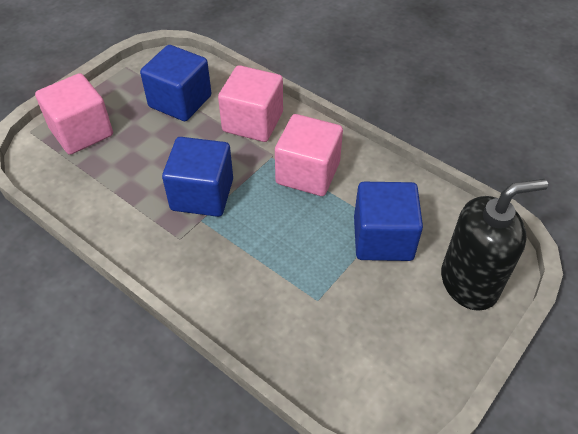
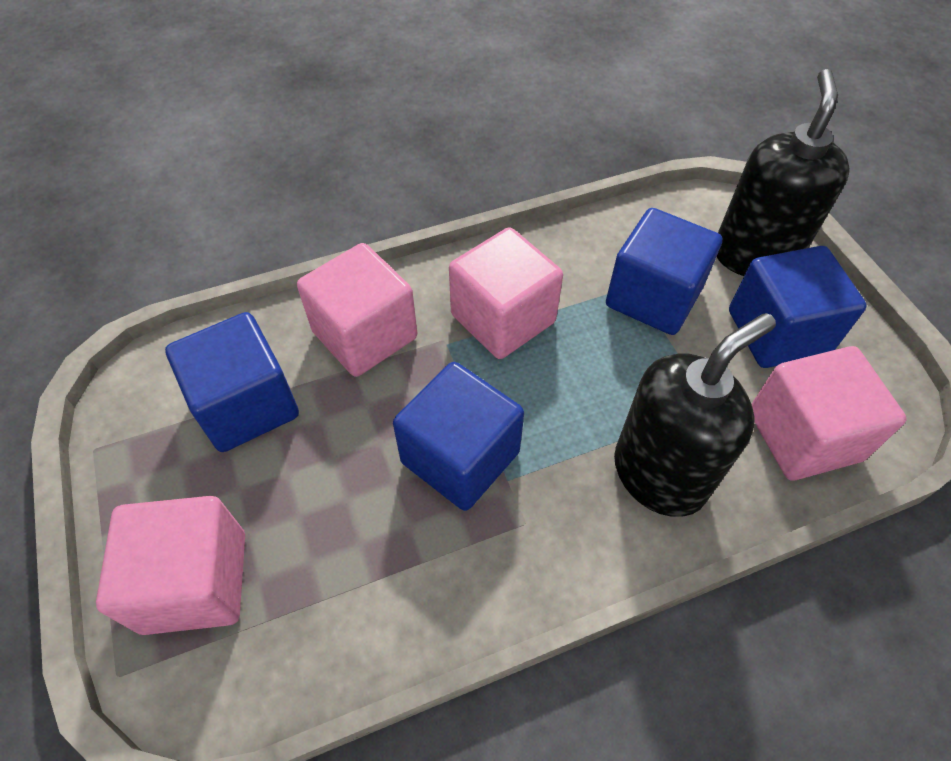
camera: 60 degrees left, 5 degrees up
(248, 289) = (659, 474): none -> black soap dispenser
(328, 359) = (803, 435): none -> pink cube
(407, 318) = (777, 332): none -> blue cube

